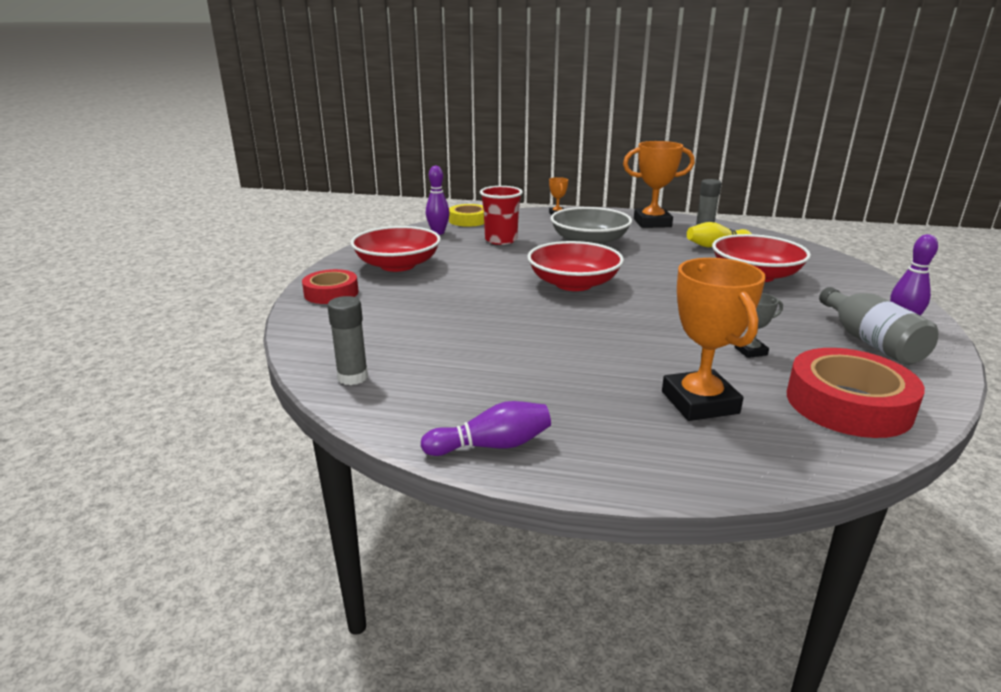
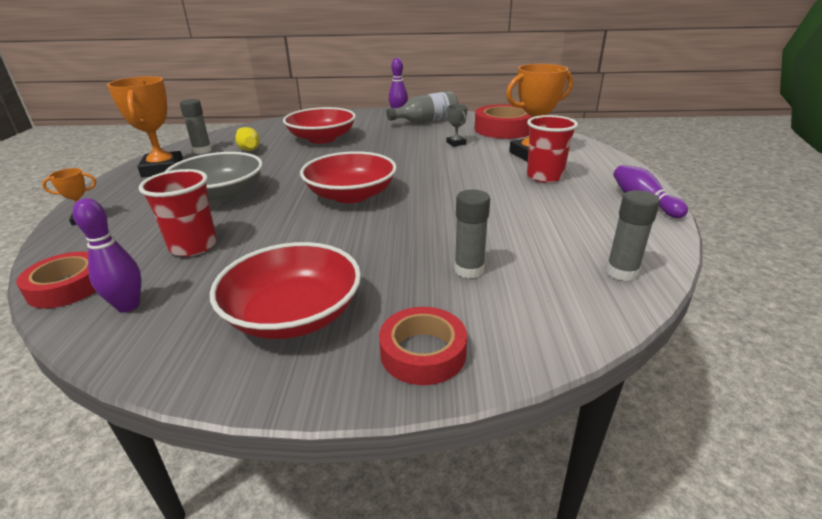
camera: 100 degrees left, 5 degrees up
(407, 316) = (469, 270): none -> grey glue stick
(468, 220) = (67, 286): yellow tape -> red tape
(602, 392) = (544, 176): none -> red cup

